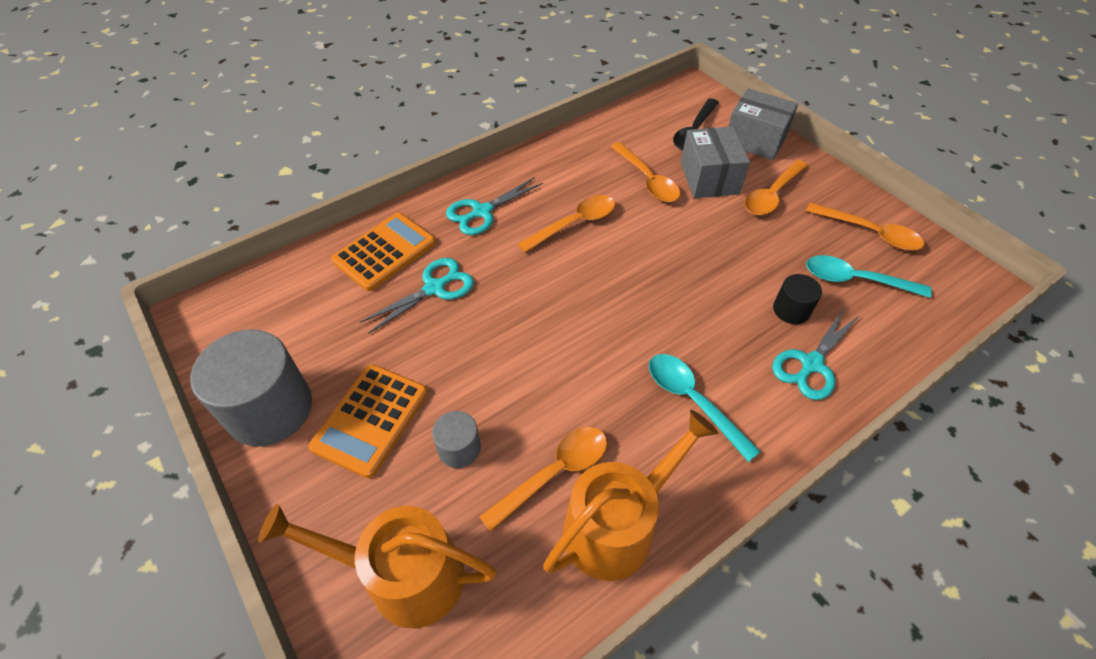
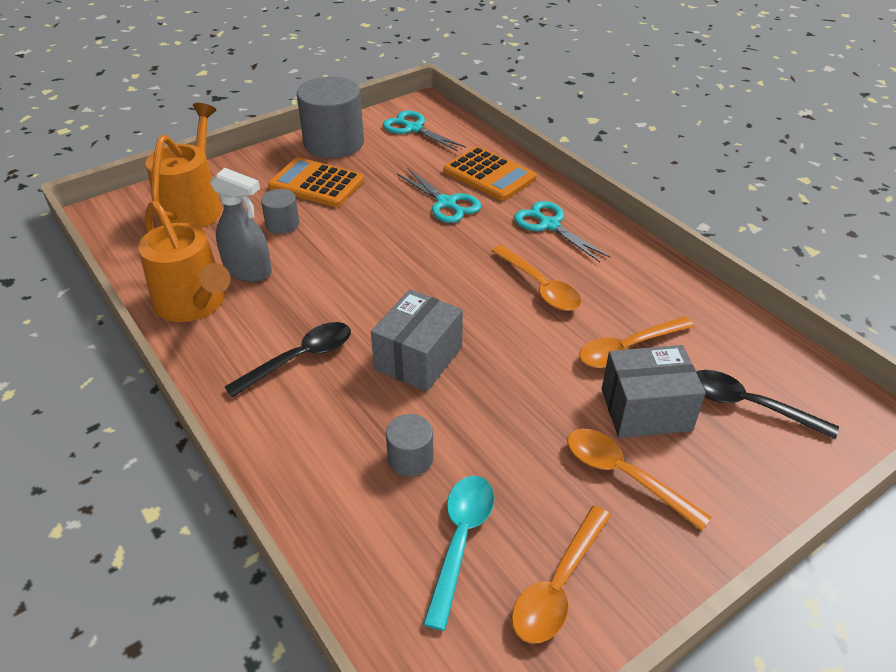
camera: 90 degrees right, 10 degrees down
(554, 473) = (248, 271): orange spoon -> grey spray bottle
(692, 401) = (299, 358): turquoise spoon -> black spoon
(755, 140) = (753, 476): grey box -> grey box (418, 358)
(791, 310) = (410, 458): black cylinder -> grey cylinder
(811, 364) = (330, 462): turquoise scissors -> turquoise scissors (413, 128)

